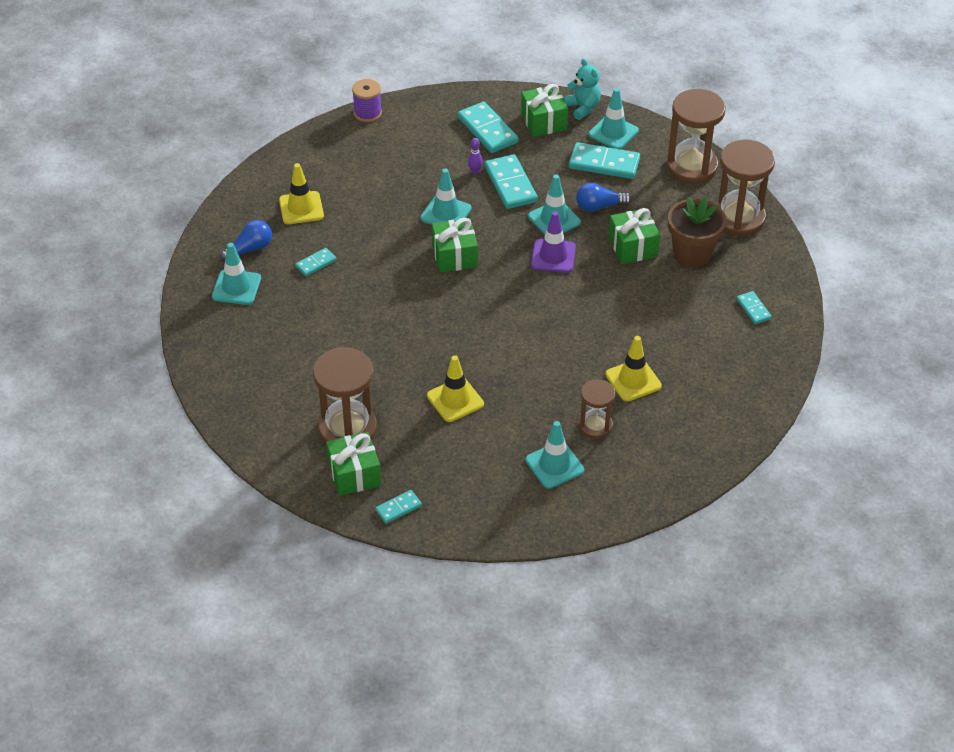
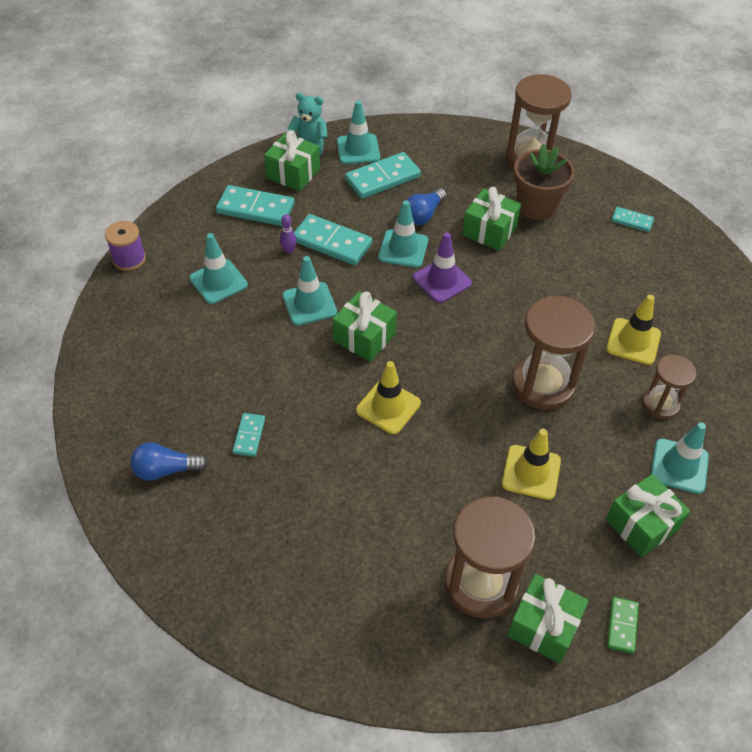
camera: 45 degrees left, 5 degrees up
(236, 287) = (199, 521): turquoise traffic cone -> turquoise traffic cone (218, 281)
(250, 249) = (166, 470): blue light bulb -> blue light bulb turned 105 degrees counterclockwise
(301, 208) = (170, 391): yellow traffic cone -> yellow traffic cone (388, 407)
(398, 508) = (622, 626): turquoise domino -> green domino
(483, 474) = (641, 524): none -> green gift
(691, 166) = (448, 140): brown hourglass -> brown hourglass (543, 384)

